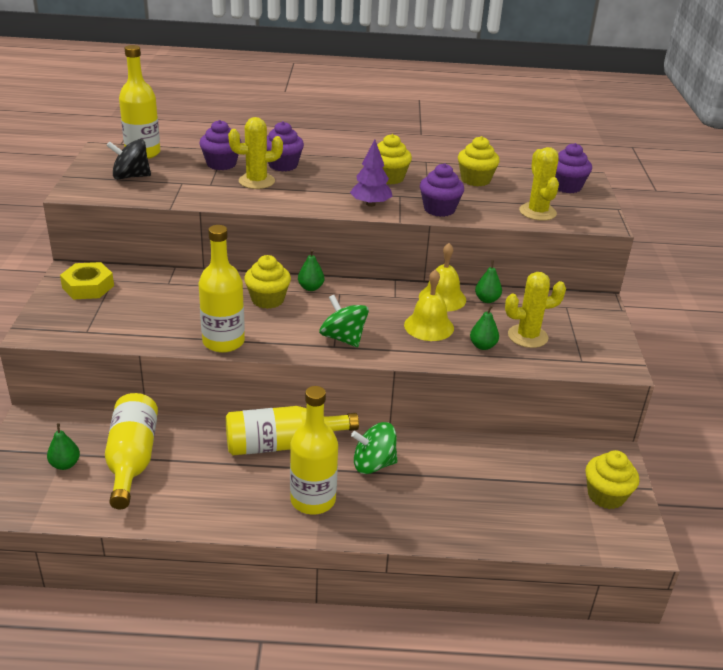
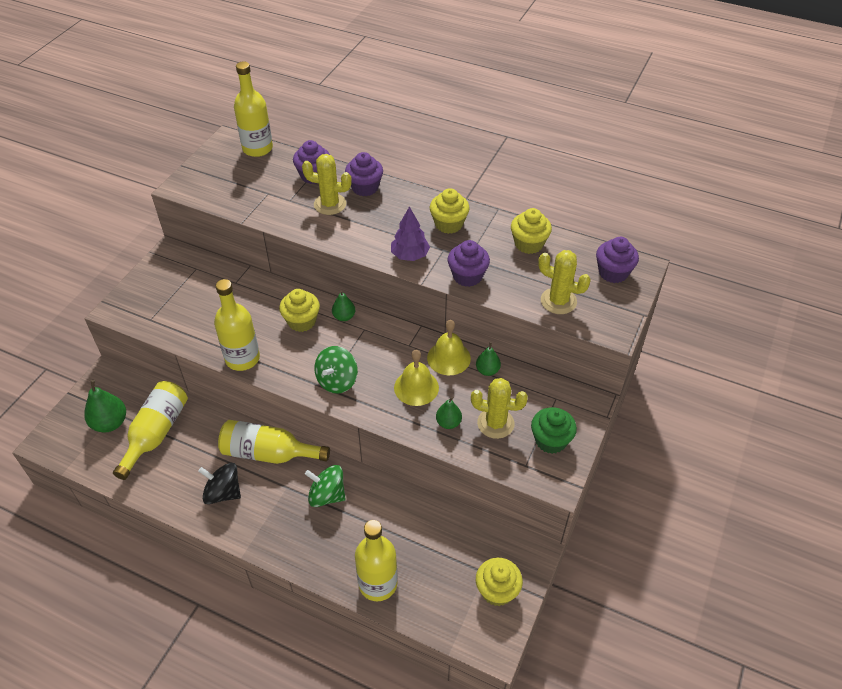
camera: 25 degrees right, 15 degrees up
(65, 464) = (110, 423): green pear -> green pear, size x1.65
(88, 287) = (174, 271): yellow nut -> none
(131, 176) = (232, 177): black spinning top -> black spinning top (223, 492)
(313, 500) = (262, 513): yellow bottle -> yellow bottle (378, 583)
(343, 338) = (337, 381): green spinning top -> green spinning top turned 135 degrees counterclockwise
(537, 212) = (558, 301): yellow cactus -> yellow cactus turned 75 degrees counterclockwise
(588, 337) = (550, 440): none -> green cupcake

